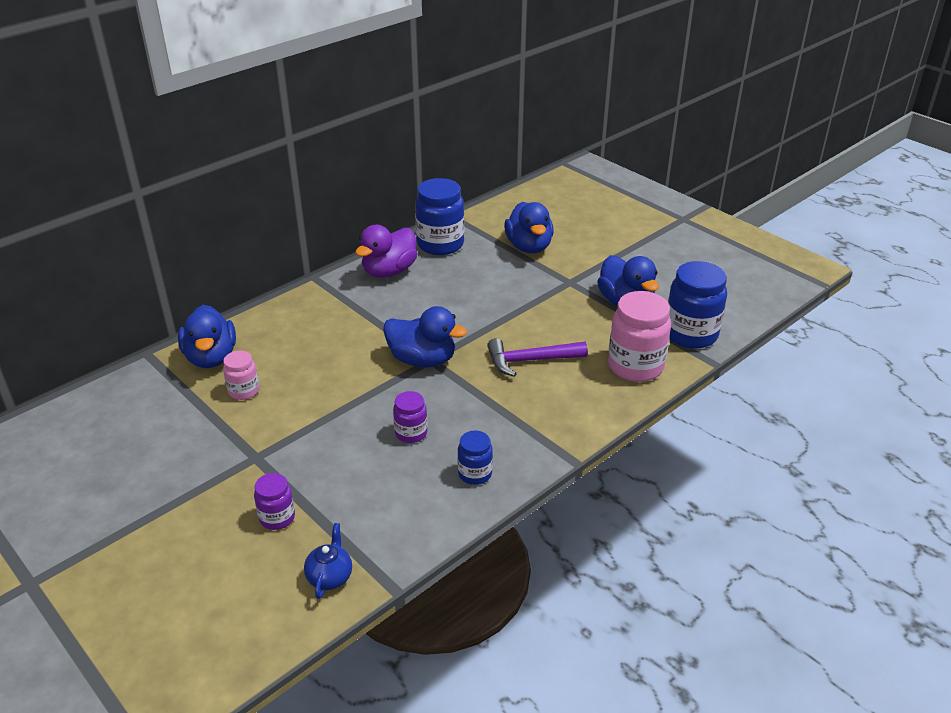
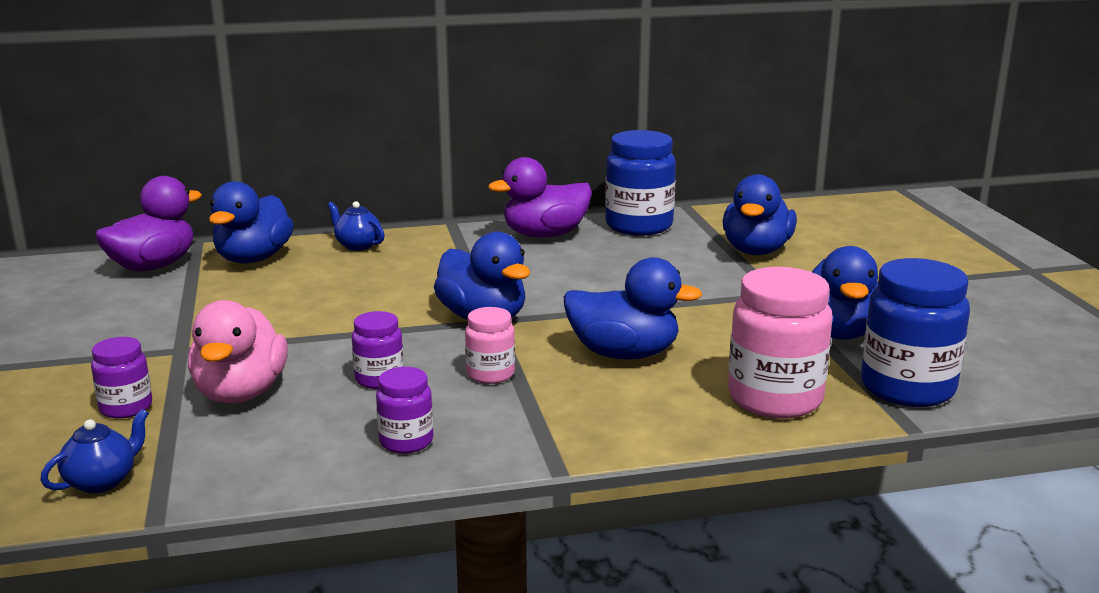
camera: 30 degrees right, 15 degrees down
(143, 389) = (153, 266): none -> purple duck
(244, 391) = (247, 293): pink jar -> pink jar (490, 374)
(273, 321) = (357, 245): none -> blue teapot
(338, 477) = (241, 393): none -> pink duck
(475, 474) = (406, 441): blue jar -> purple jar
(530, 360) = (624, 354): purple hammer -> blue duck

